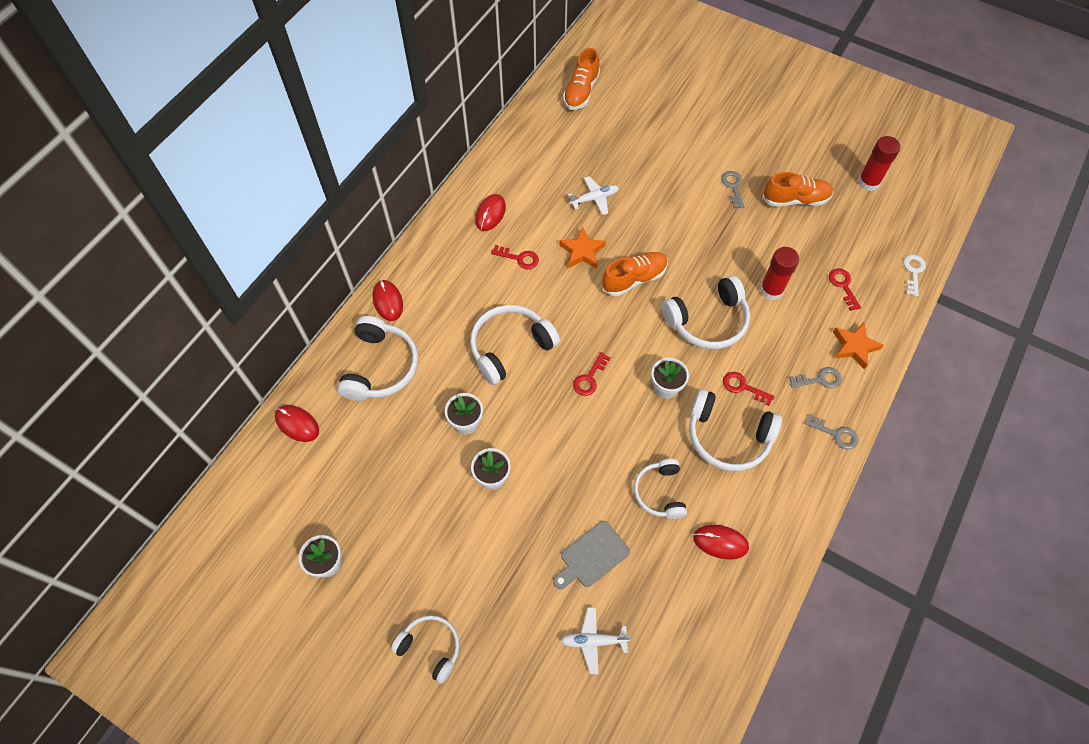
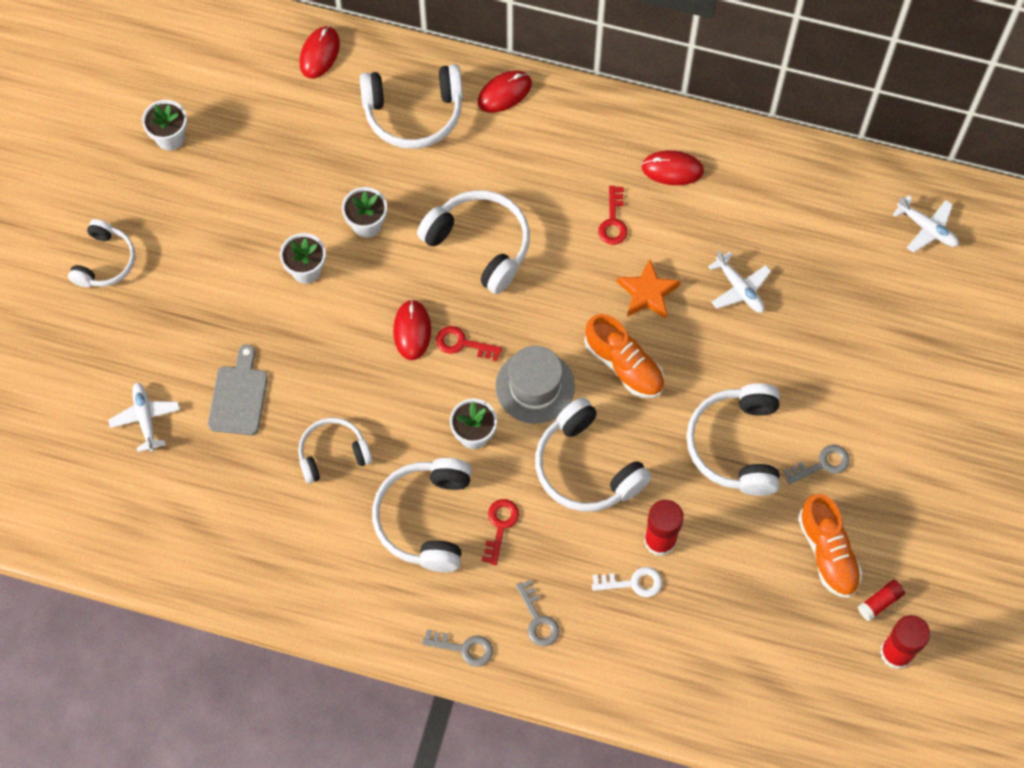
camera: 75 degrees right, 5 degrees up
(581, 91) = (927, 228): orange shoe -> white plane
(592, 556) = (238, 396): grey cutting board -> grey cutting board turned 60 degrees clockwise
(637, 338) = (535, 386): none -> grey hat
(709, 229) = (736, 445): none -> white headphones
(720, 542) = (287, 531): red mouse -> red mouse (412, 331)
(833, 182) = (880, 602): none -> red glue stick
(835, 434) = (464, 648): grey key -> grey key turned 90 degrees counterclockwise
(843, 286) = (696, 634): red key -> none
(854, 347) = (601, 659): orange star -> none
(913, 272) = (751, 729): white key -> white key (633, 583)

